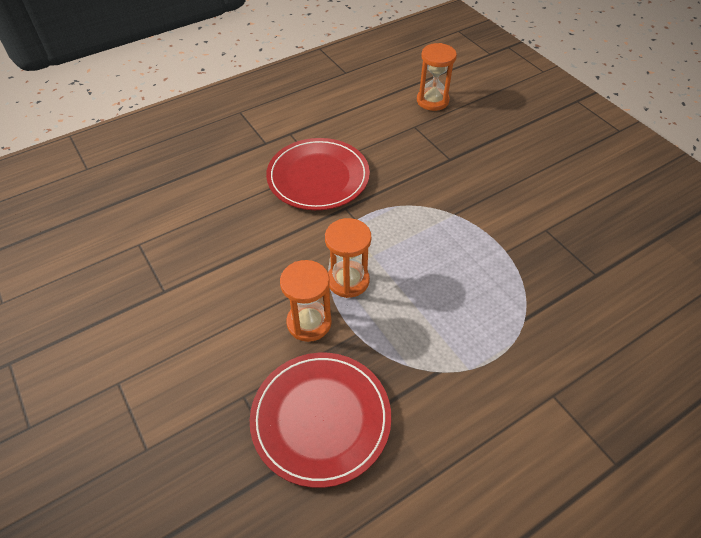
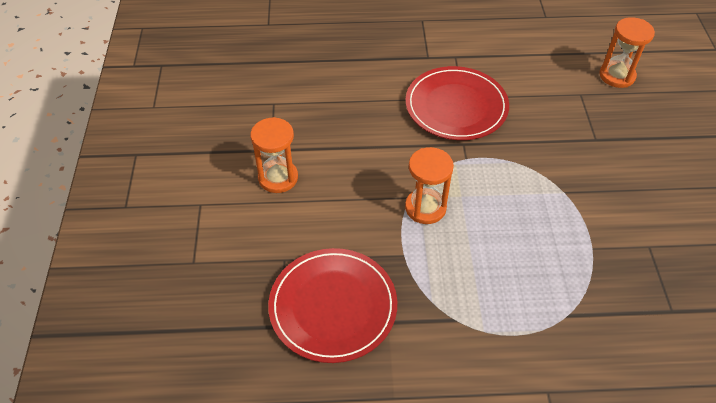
camera: 30 degrees right, 0 degrees up
(309, 322) = (370, 227): orange hourglass -> orange hourglass (278, 178)

